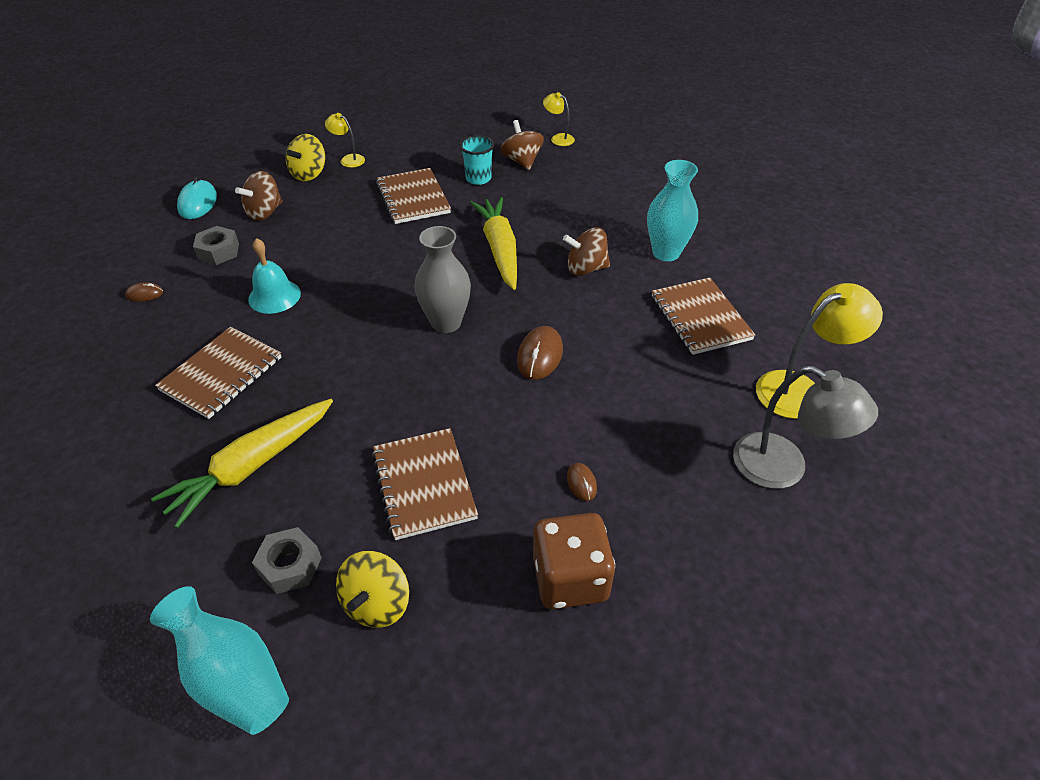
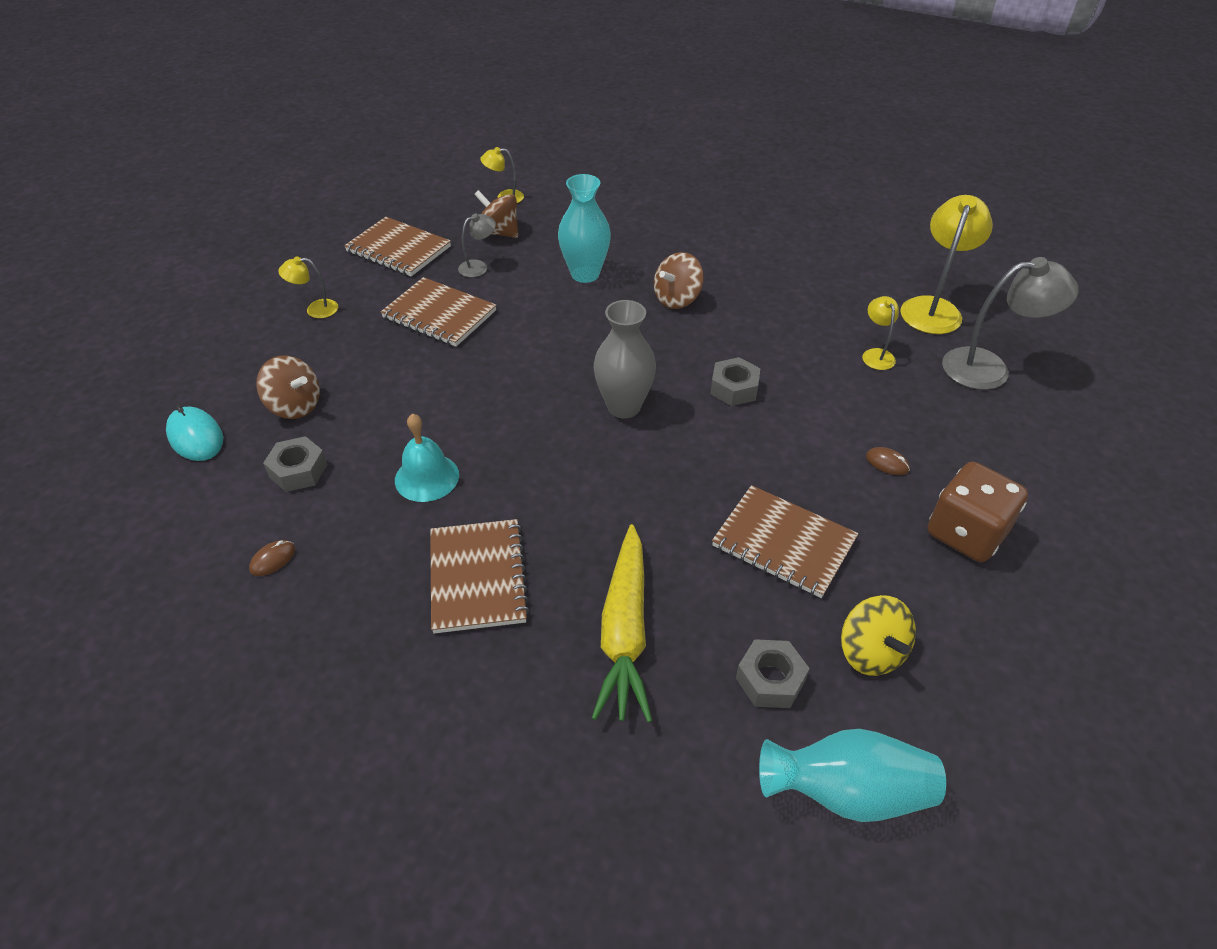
camera: 40 degrees left, 0 degrees up
(264, 212) = (295, 406): brown spinning top -> brown spinning top turned 60 degrees counterclockwise
(309, 174) = (290, 344): yellow spinning top -> none
(478, 178) = (479, 267): turquoise cup -> grey lamp
(499, 249) = (585, 320): yellow carrot -> none
(540, 355) = (734, 388): brown mouse -> grey nut
(666, 253) = (720, 254): turquoise vase -> turquoise vase (585, 274)
(691, 397) = (876, 354): none -> yellow lamp
(700, 318) = (808, 293): brown notebook -> brown notebook (398, 249)

